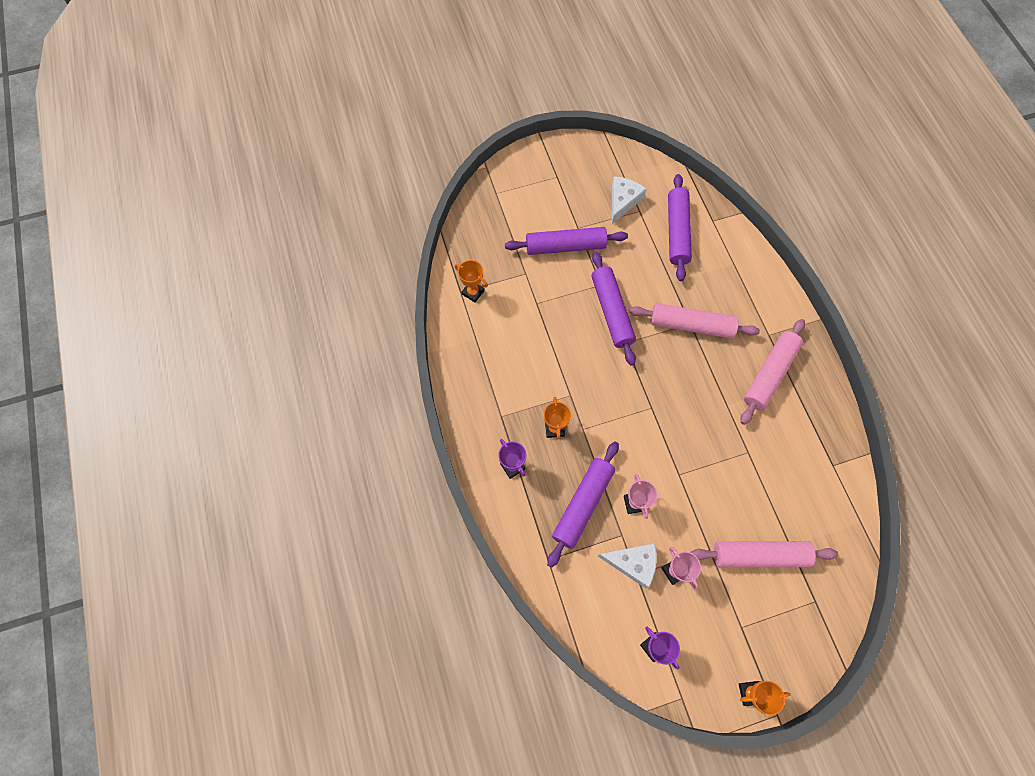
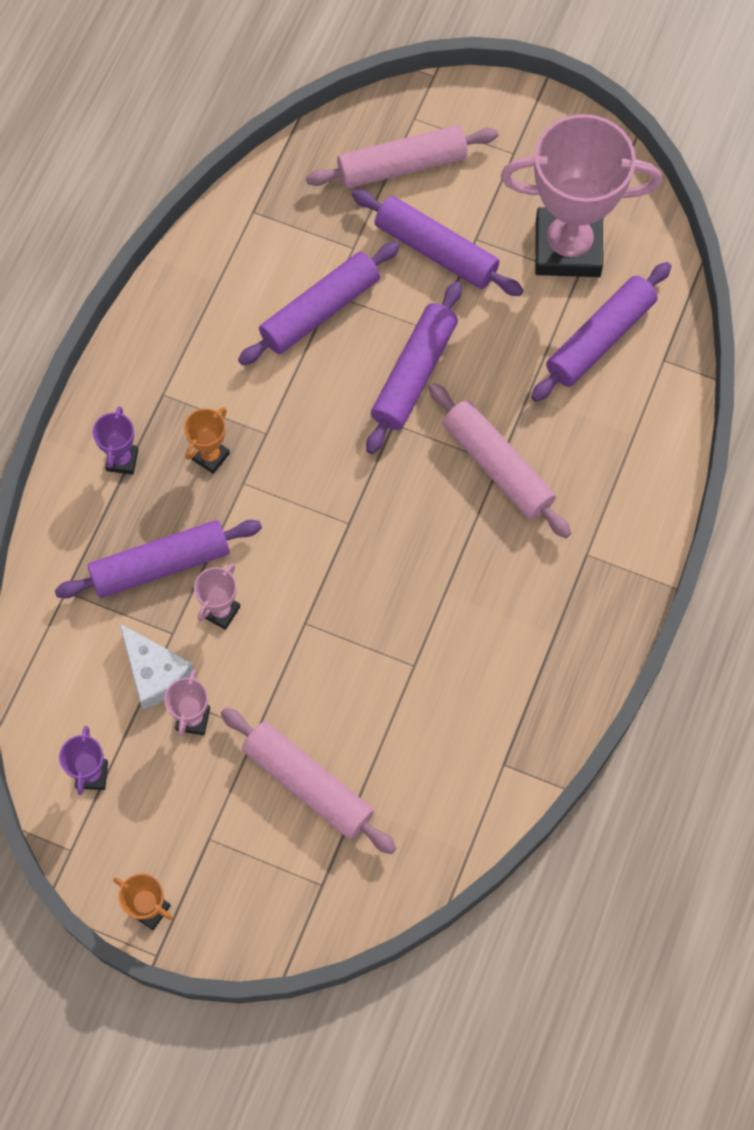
camera: 40 degrees right, 0 degrees up
(473, 292) = (267, 223): orange trophy -> none
(539, 315) = (320, 311): none -> purple rolling pin
(623, 201) = (568, 248): white cheese -> pink trophy
(769, 374) = (536, 600): pink rolling pin -> pink rolling pin (402, 166)

